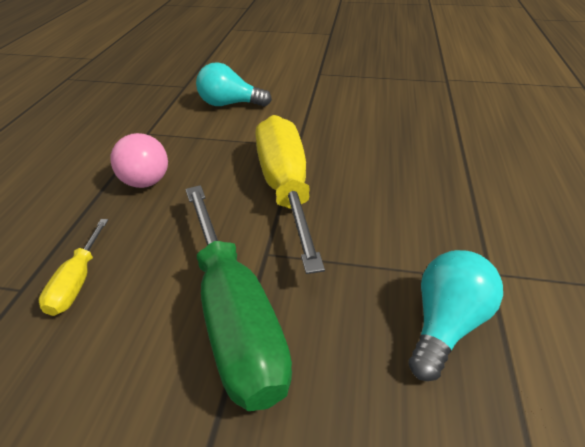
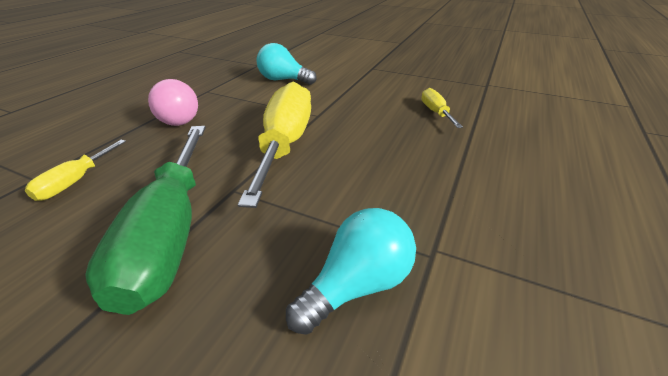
camera: 15 degrees right, 5 degrees down
(415, 122) = (436, 112): none -> yellow screwdriver

